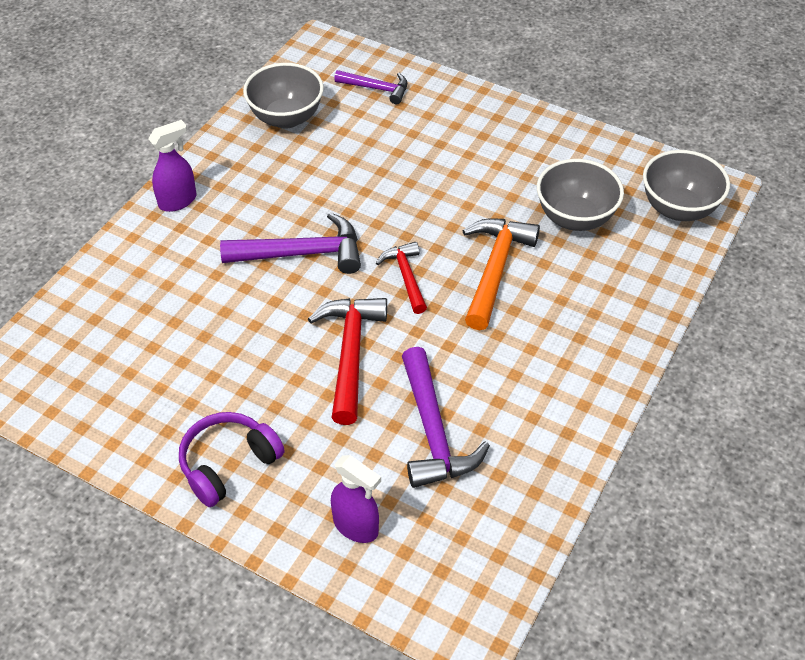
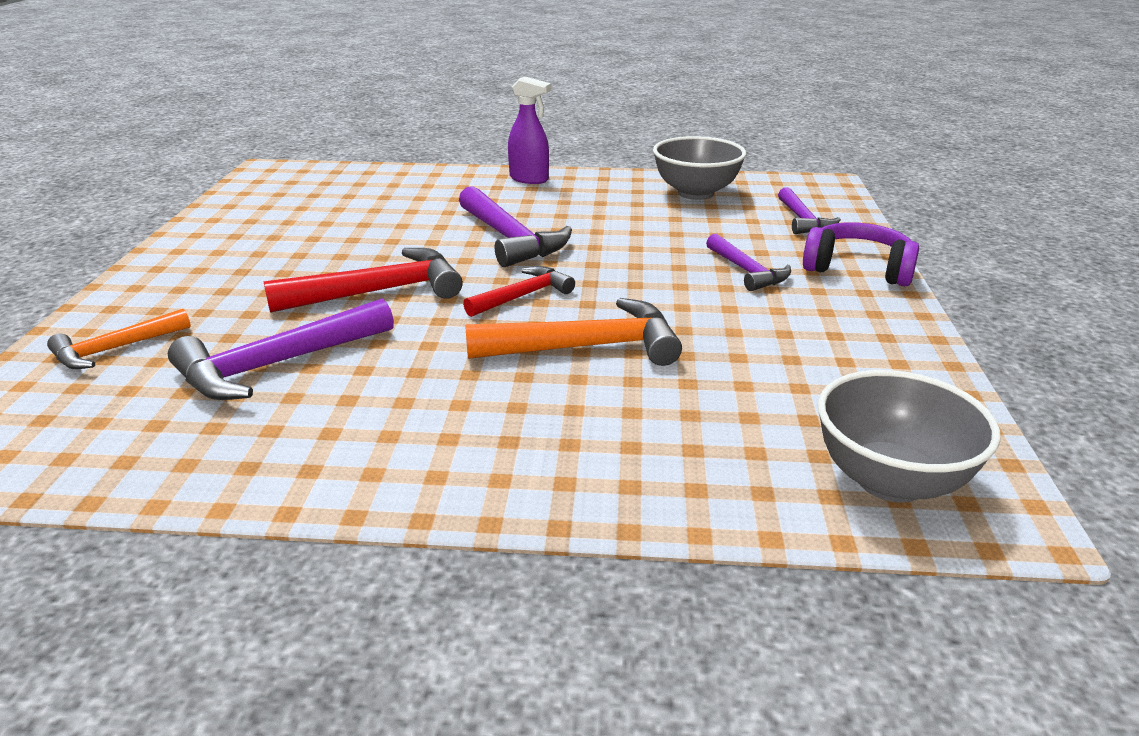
camera: 65 degrees right, 20 degrees down
(228, 464) = (198, 268): purple headphones -> purple headphones (858, 269)
(356, 526) = (115, 349): purple spray bottle -> orange hammer
(438, 154) = (747, 271): none -> purple hammer
(575, 218) = (749, 386): grey bowl -> none

